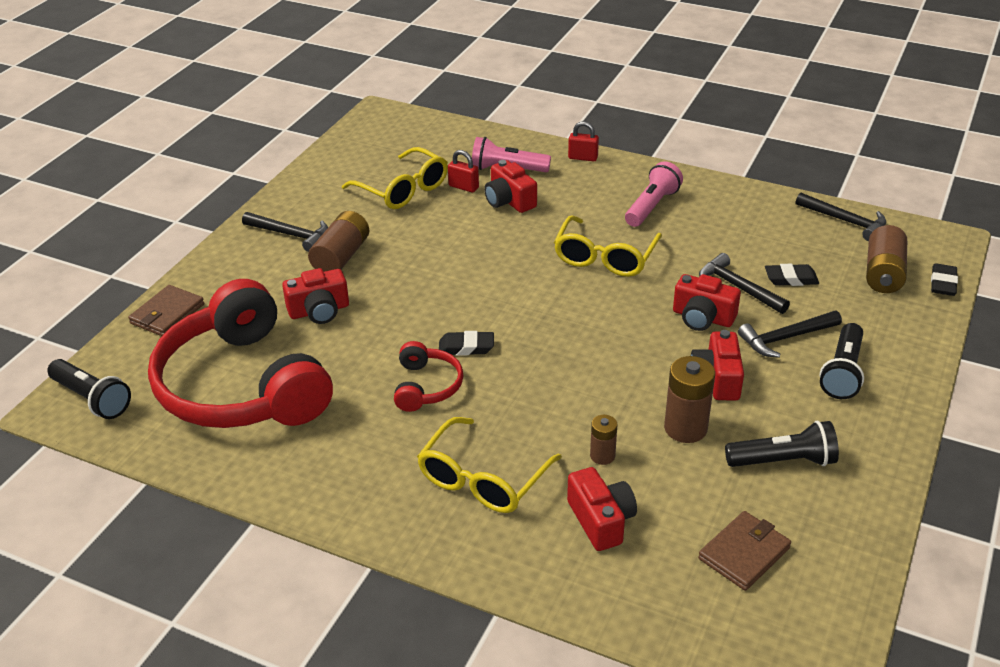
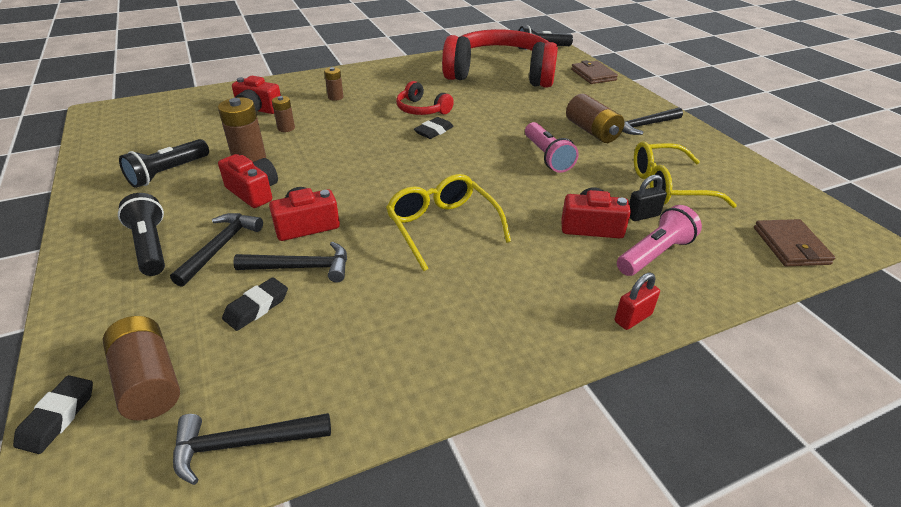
camera: 130 degrees right, 0 degrees up
(319, 311) = (538, 107): red camera -> none
(463, 187) = (643, 215): red padlock -> black padlock
(482, 479) = (335, 97): yellow glasses -> brown battery
(652, 206) = (480, 303): pink flashlight -> pink flashlight (547, 157)
(744, 553) = (166, 130): brown wallet -> brown wallet (790, 246)
(943, 283) = (58, 417): black eraser -> black eraser turned 45 degrees clockwise

